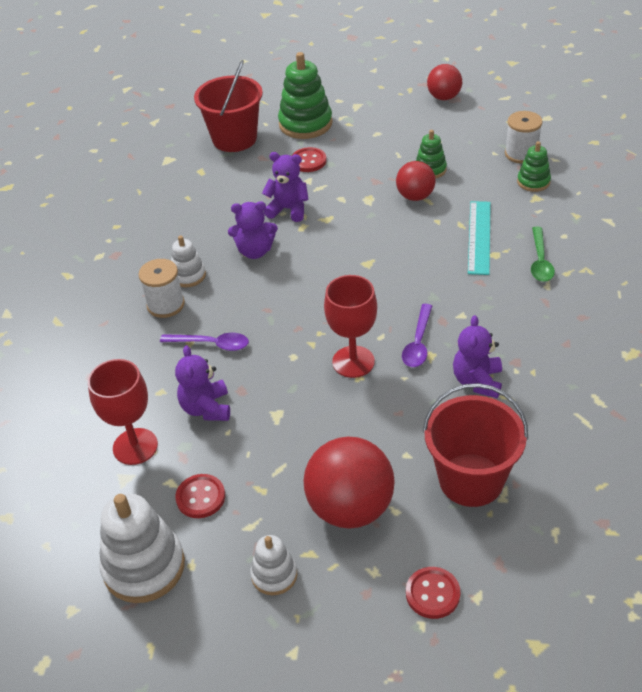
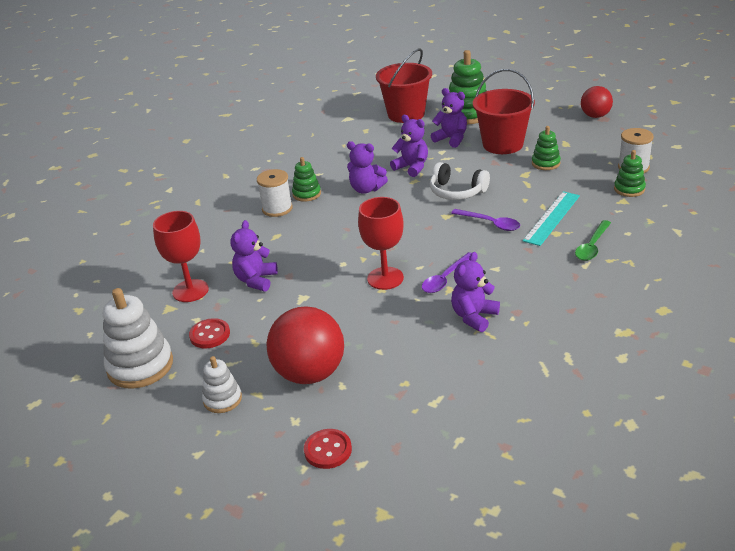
camera: 25 degrees right, 10 degrees down
(188, 275) = (307, 194): white stacking toy -> green stacking toy
(211, 344) = (290, 241): purple spoon -> purple spoon (490, 223)
(308, 161) = (451, 139): red button -> purple teddy bear
(359, 229) = (457, 192): none -> white headphones
(415, 196) = (519, 179): red ball -> none
(471, 480) = (417, 383): red bucket -> red bucket (502, 144)

